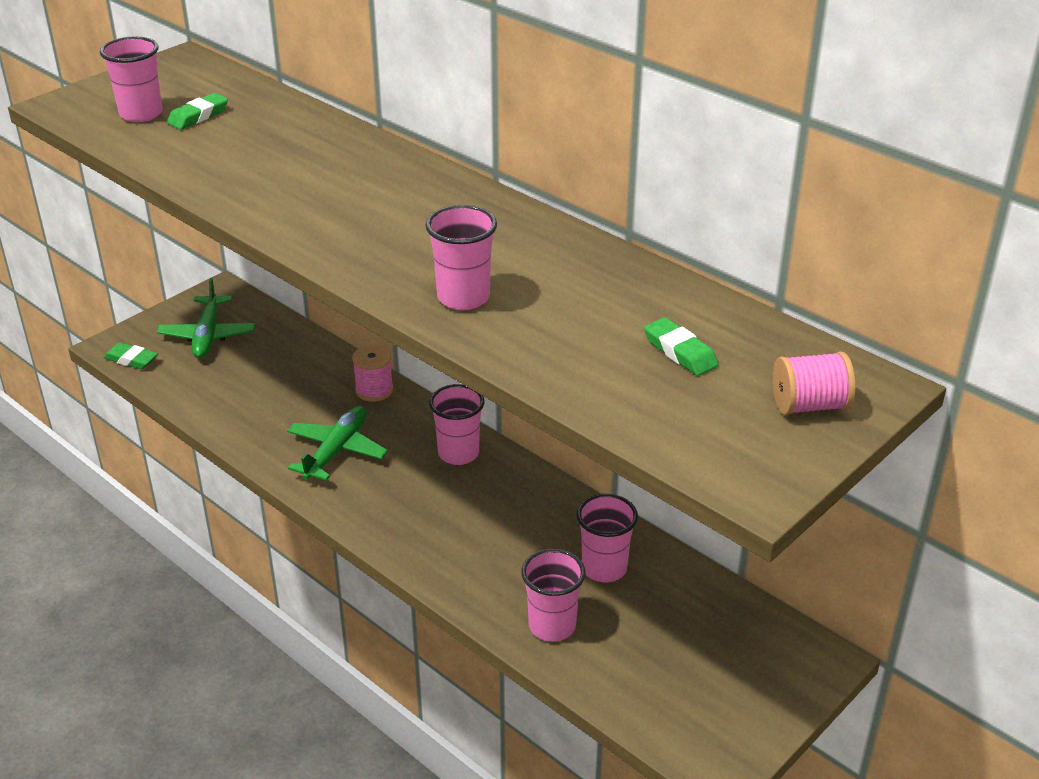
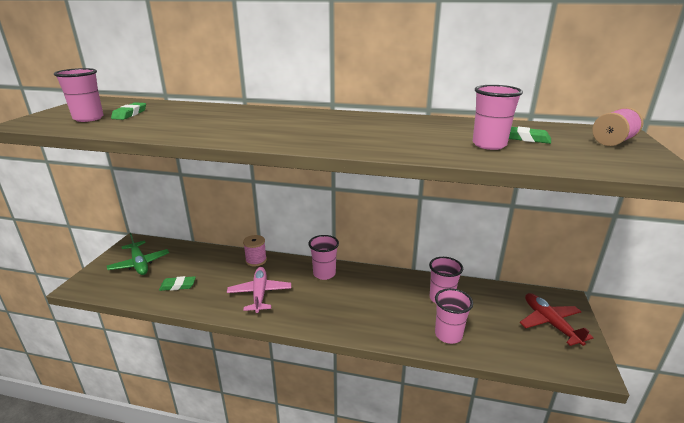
camera: 30 degrees left, 10 degrees down
(131, 360) = (96, 289): green eraser -> green eraser (178, 286)
(336, 451) = (260, 294): green plane -> pink plane
(463, 297) = (390, 143): pink cup -> pink cup (489, 145)
(740, 680) = (550, 323): none -> red plane

